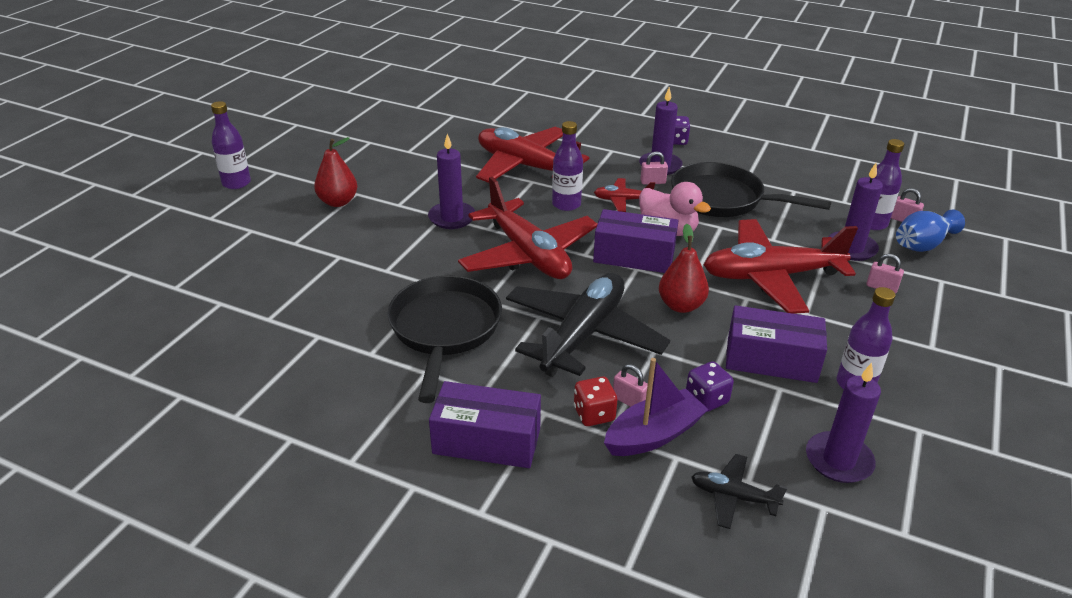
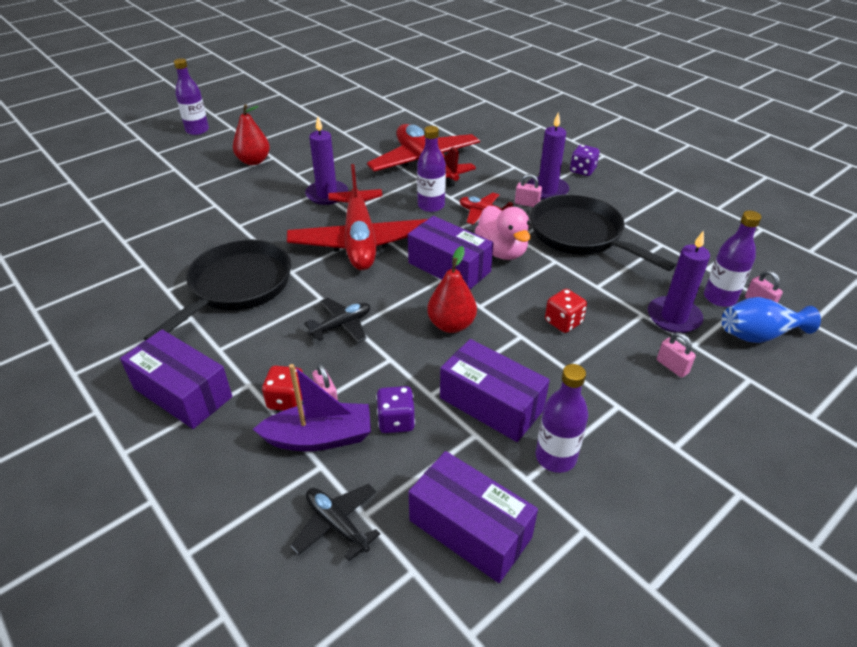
camera: 25 degrees right, 5 degrees up
(583, 335) = (342, 325): black plane -> black plane, size x0.46
(771, 276) = (563, 322): red plane -> red dice
(838, 460) = (470, 529): purple candle -> purple box

